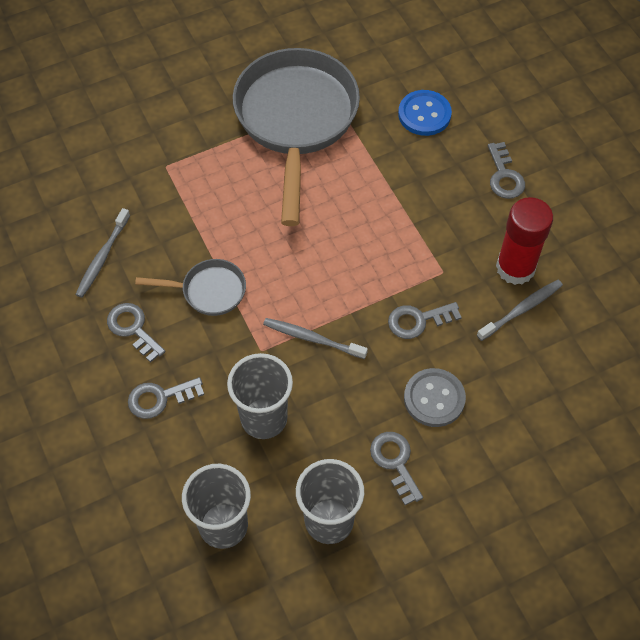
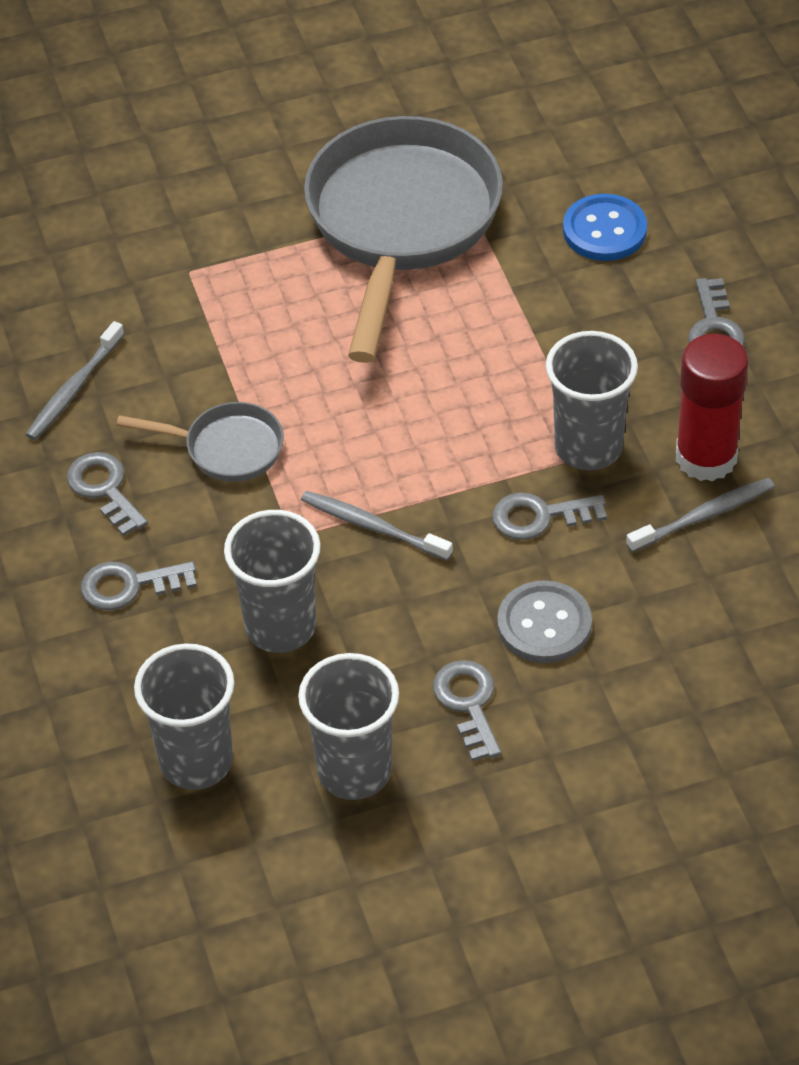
camera: 10 degrees right, 10 degrees down
(440, 268) = (588, 447): none -> grey cup

